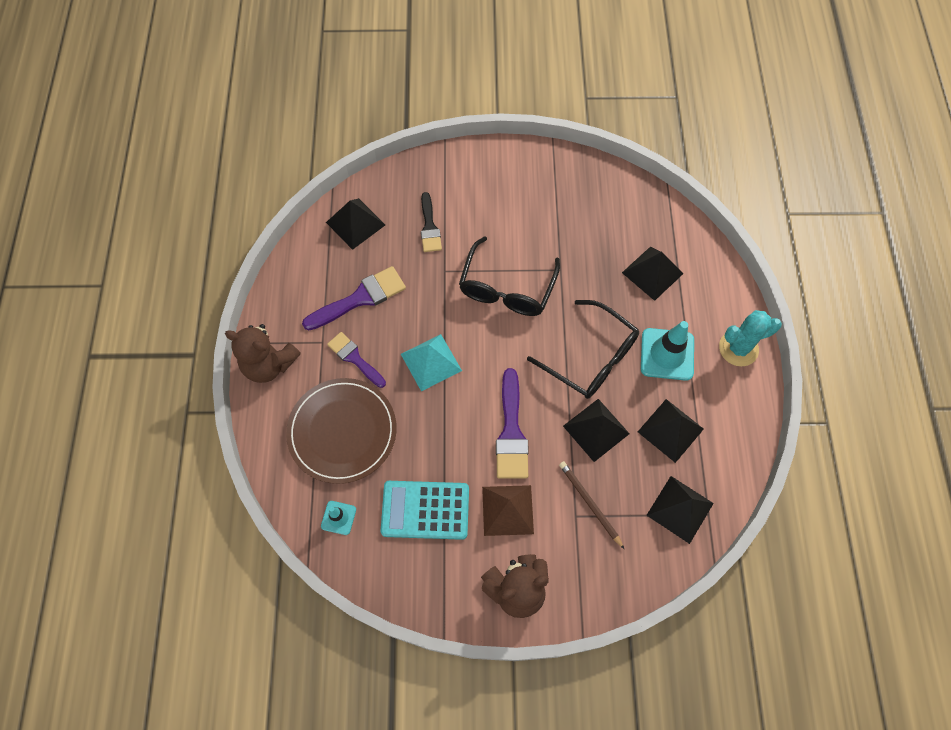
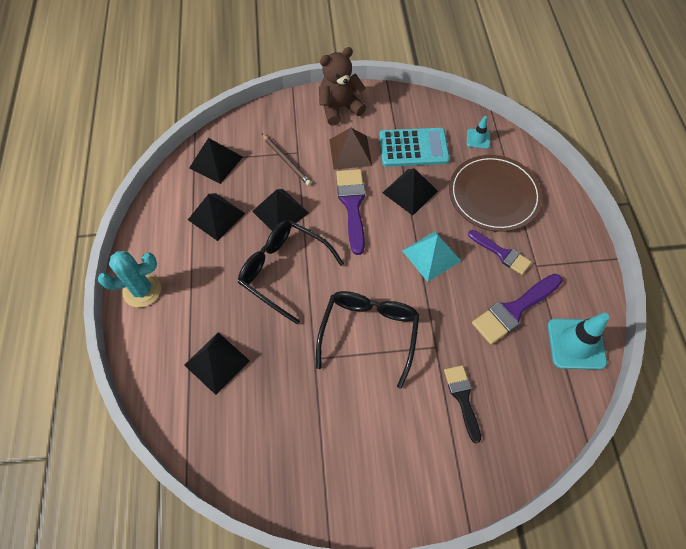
camera: 175 degrees right, 5 degrees down
(269, 364) = (576, 242): brown teddy bear -> none
(355, 223) = (545, 395): black pyramid -> black pyramid (410, 191)
(667, 354) = (211, 279): turquoise traffic cone -> turquoise traffic cone (576, 344)

